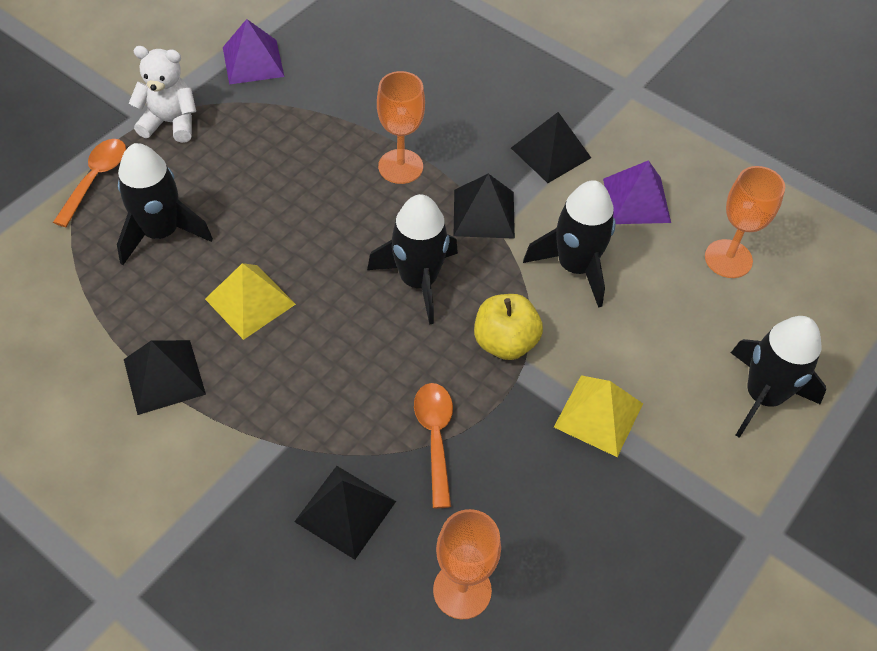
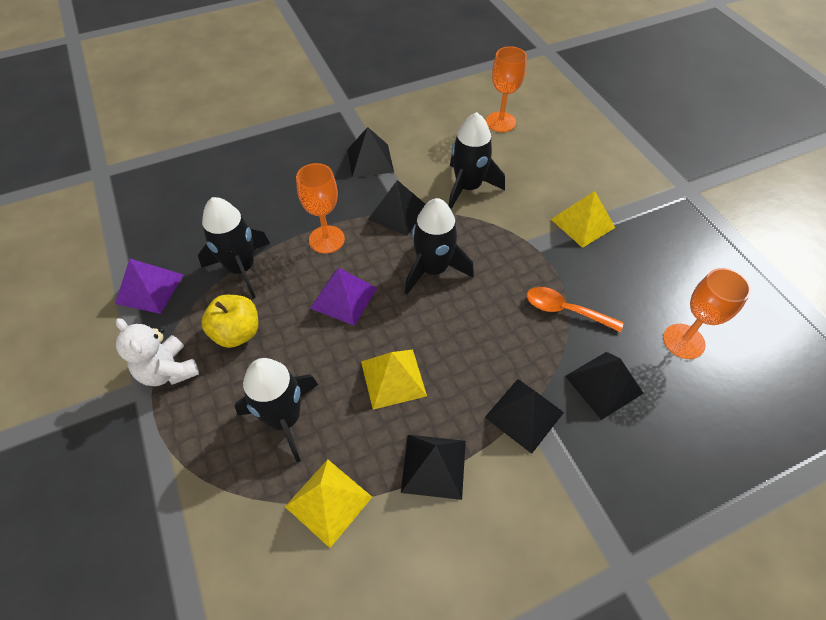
camera: 60 degrees left, 0 degrees up
(91, 305) = (328, 502): none -> yellow pyramid
(96, 179) = (188, 452): orange spoon -> none
(170, 123) = (168, 370): white teddy bear -> white teddy bear turned 75 degrees counterclockwise
(263, 439) = (524, 414): none -> black pyramid
(505, 342) = (508, 244): yellow apple -> yellow apple (237, 333)
(636, 200) = (434, 139): purple pyramid -> purple pyramid (344, 297)
(763, 396) = (600, 150): black rocket -> black rocket (241, 268)

